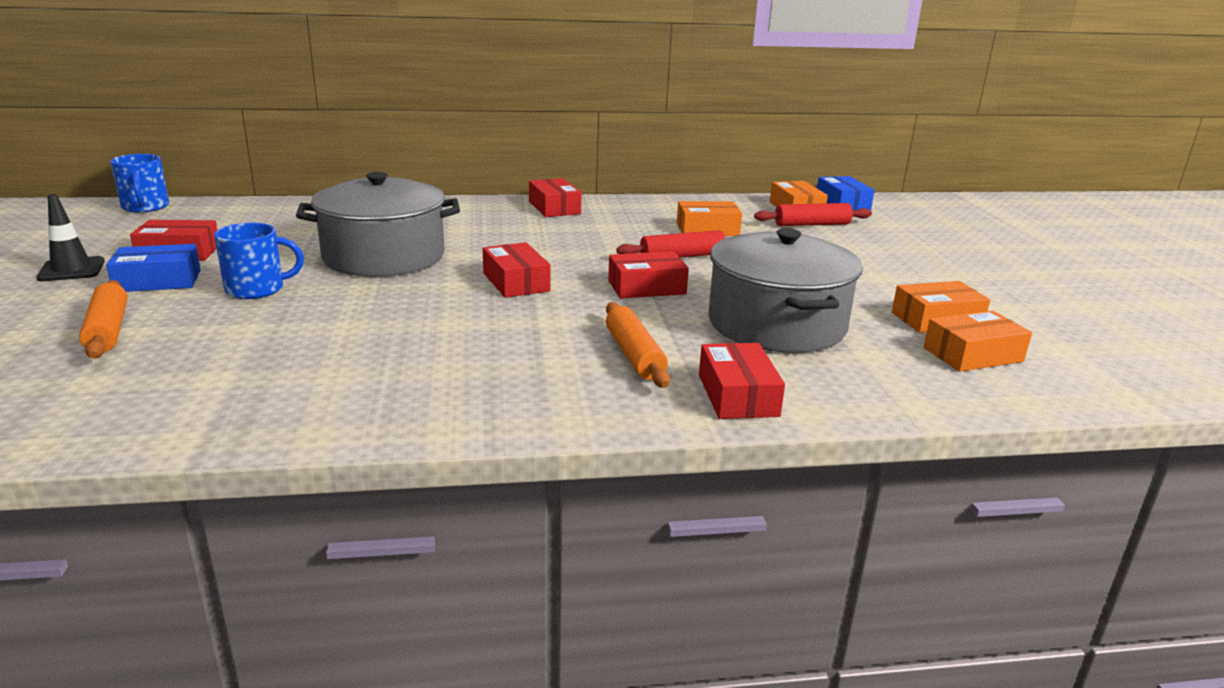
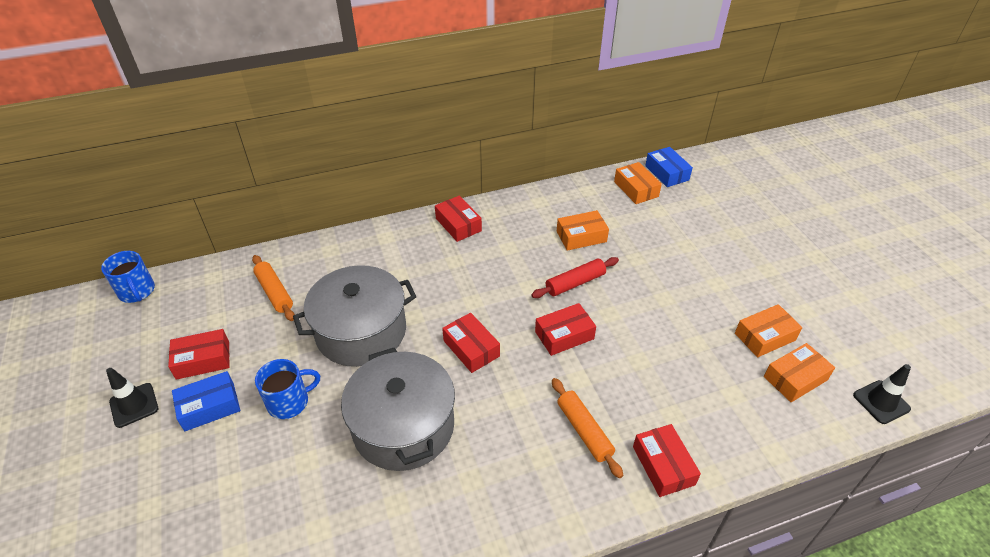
camera: 10 degrees left, 20 degrees up
(108, 330) = (210, 485): orange rolling pin -> orange rolling pin (275, 292)
(776, 324) = (664, 367): grey pot -> grey pot (403, 426)
(812, 224) = (653, 212): red rolling pin -> none
(1108, 389) = (881, 402): none -> black traffic cone

